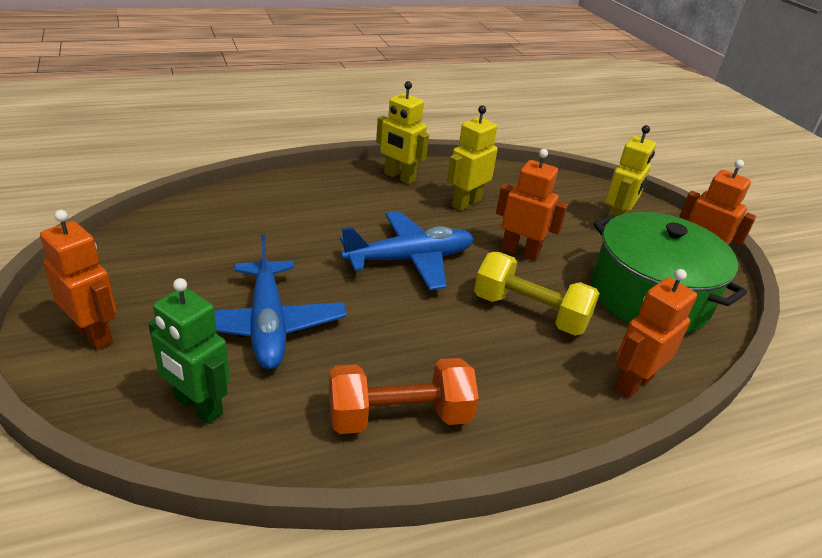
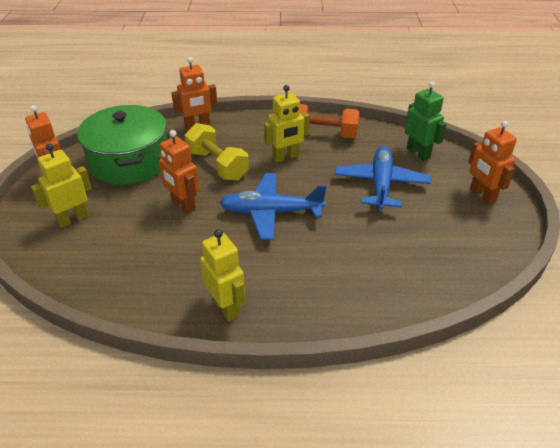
camera: 155 degrees left, 5 degrees up
(466, 203) = (184, 260): yellow robot -> yellow robot (286, 157)

